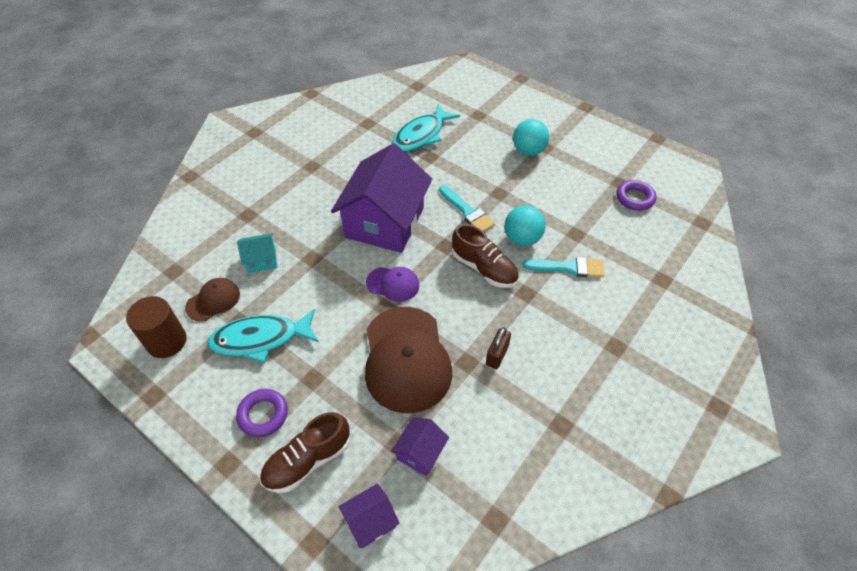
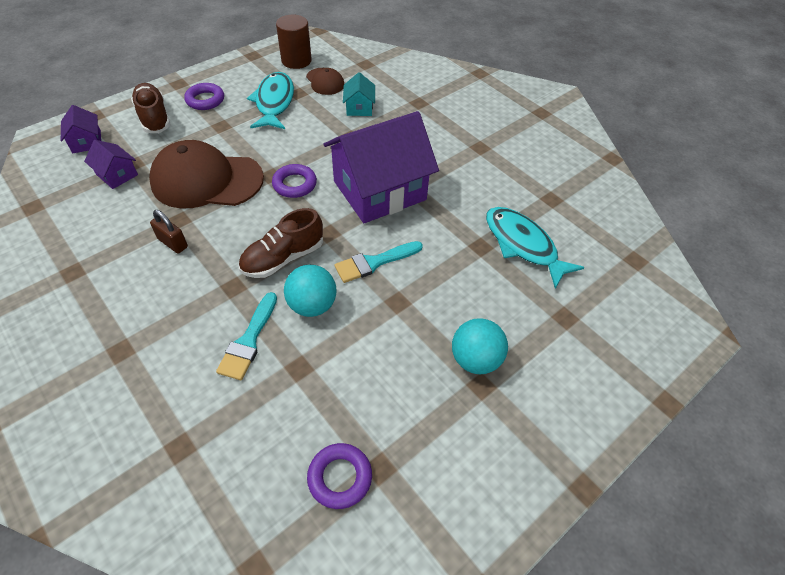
camera: 100 degrees right, 0 degrees up
(385, 222) = (380, 190): purple house -> purple house turned 60 degrees counterclockwise
(393, 284) = (295, 184): purple cap -> purple ring

